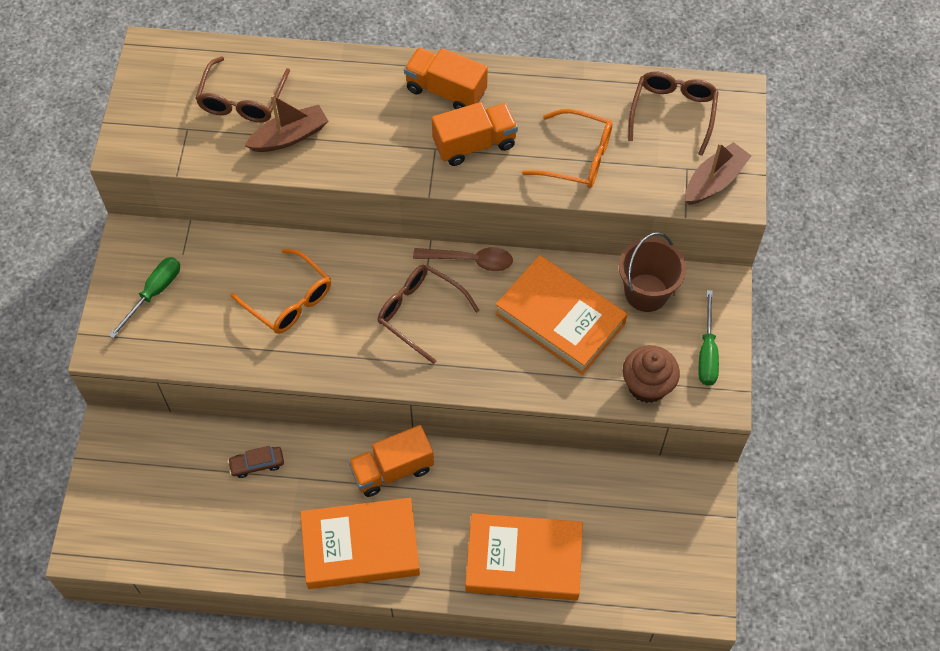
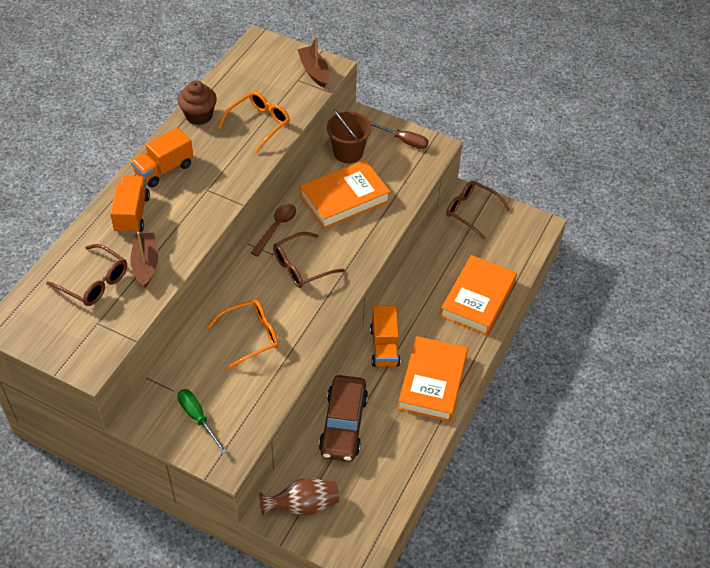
camera: 70 degrees left, 10 degrees down
(131, 461) = (303, 505): none -> brown vase
(257, 464) = (343, 424): brown car -> brown car, size x2.26
(474, 144) = (217, 169): orange truck -> orange truck (132, 214)
(647, 385) = (412, 174): brown cupcake -> brown cupcake (199, 115)
(673, 113) = (254, 71): brown glasses -> brown glasses (471, 211)
(707, 352) = (403, 141): green screwdriver -> brown screwdriver

